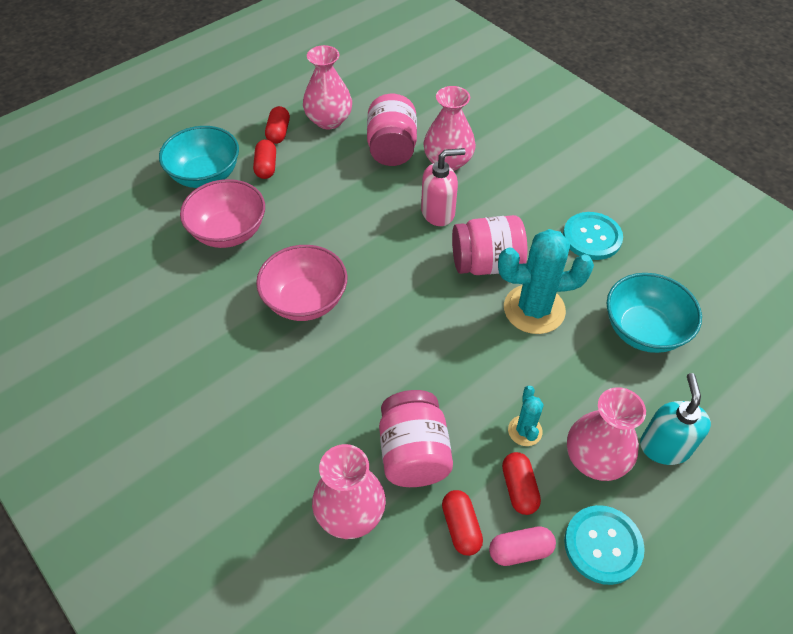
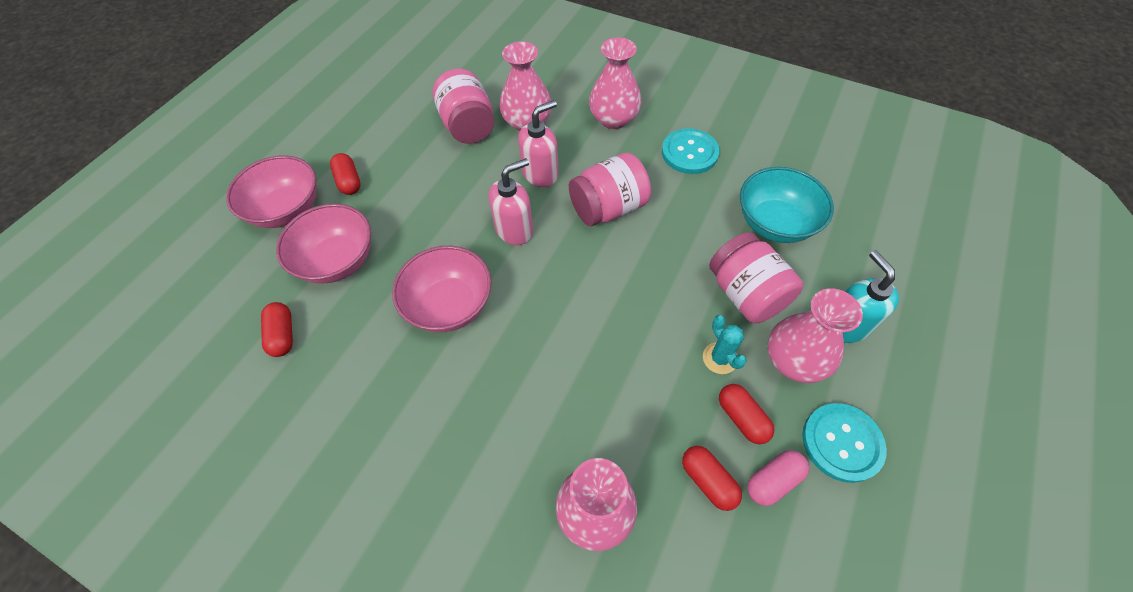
camera: 20 degrees left, 5 degrees up
(205, 175) = (287, 210): turquoise bowl -> pink bowl
(278, 133) = (347, 143): red capsule -> red capsule (283, 335)
(329, 120) = (393, 116): pink vase -> pink vase (613, 119)
(391, 255) = (514, 229): none -> pink soap dispenser
(413, 453) = (628, 423): pink jar -> pink jar (746, 294)
(534, 309) = (671, 237): turquoise cactus -> none

